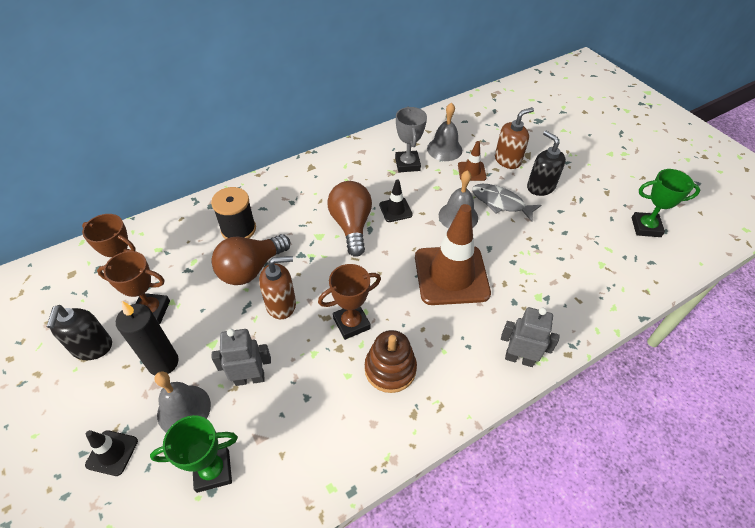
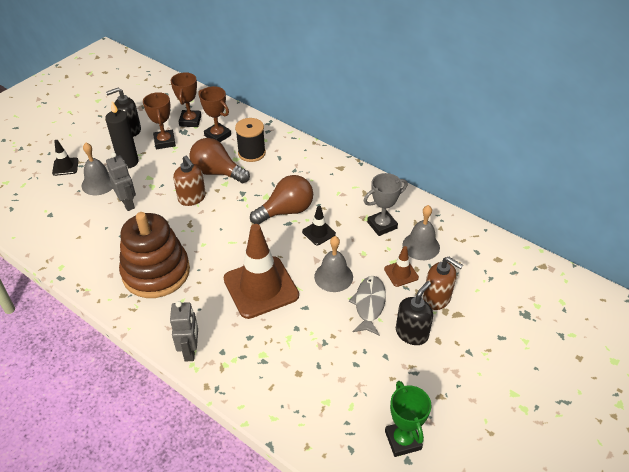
camera: 70 degrees right, 5 degrees down
(213, 470) = (62, 210): green trophy -> none
(351, 323) = (189, 239): brown trophy -> brown trophy (217, 135)
(390, 369) = (156, 272): brown stacking toy -> brown stacking toy, size x1.67

